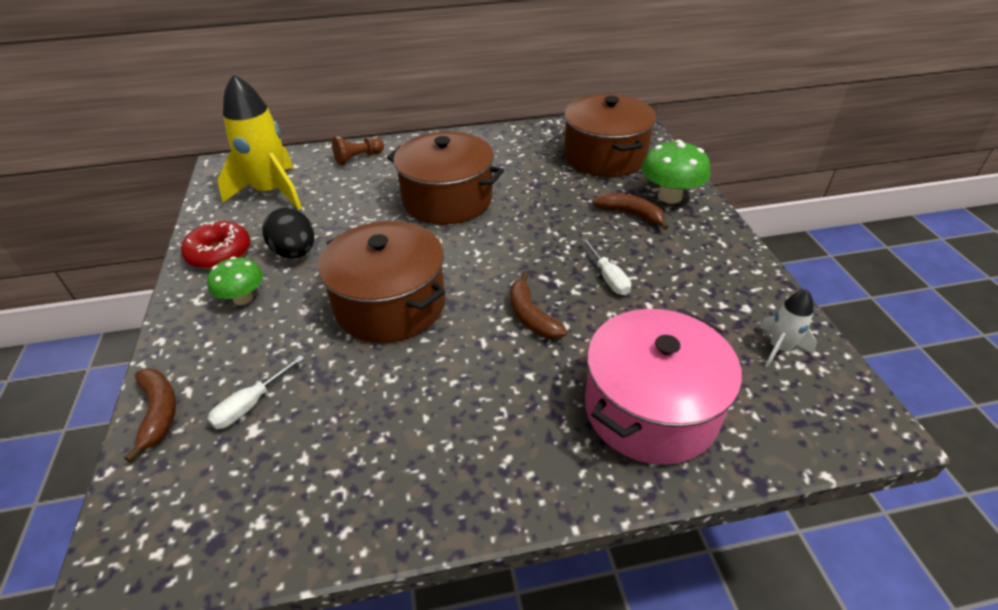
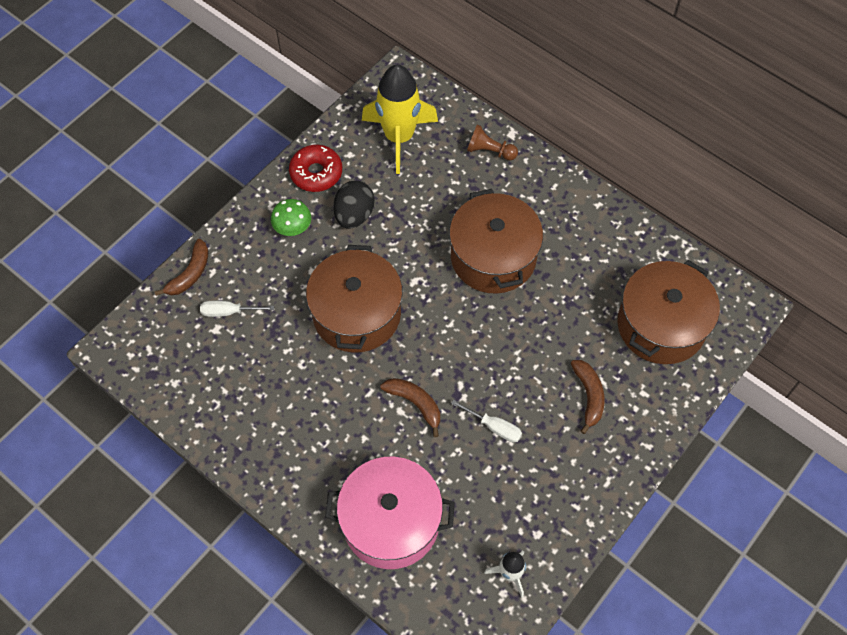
camera: 50 degrees right, 20 degrees up
(531, 316) = (415, 403): brown banana -> brown banana turned 105 degrees clockwise
(608, 278) = (494, 427): white screwdriver -> white screwdriver turned 90 degrees counterclockwise
(670, 196) = (641, 410): green mushroom -> none

